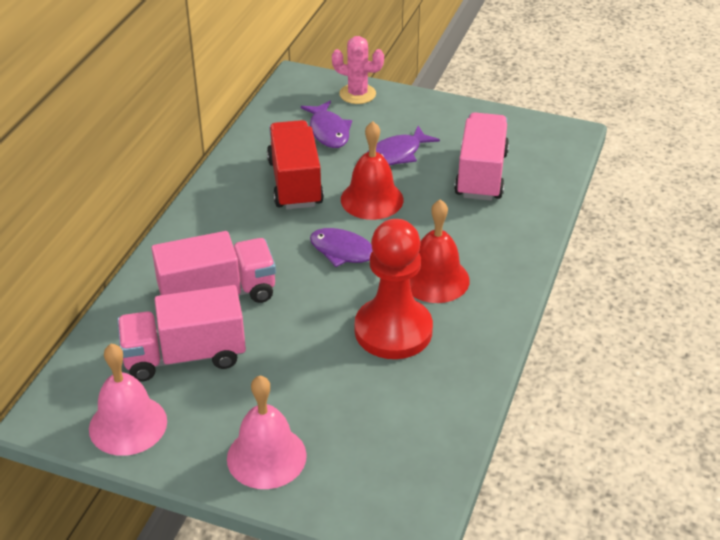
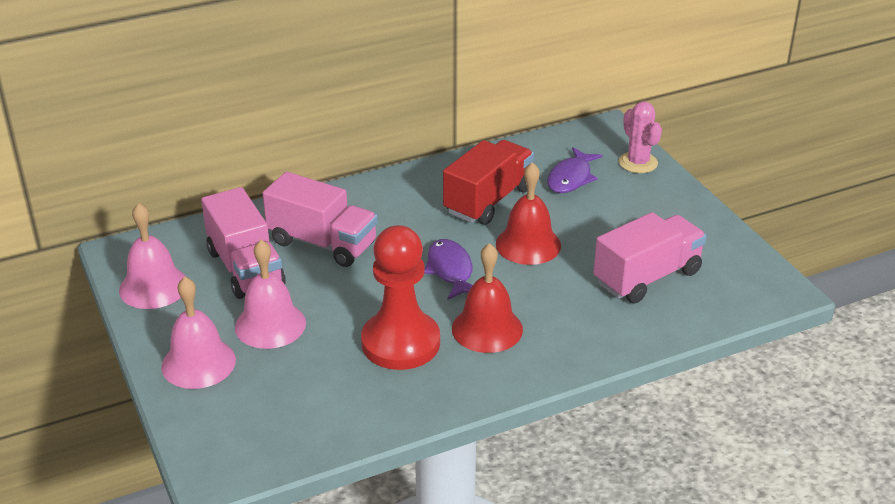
camera: 45 degrees right, 5 degrees down
(185, 356) = (245, 268): pink truck -> pink truck turned 150 degrees counterclockwise
(276, 386) = (270, 325): none -> pink bell
(396, 154) = (599, 223): purple fish -> none

